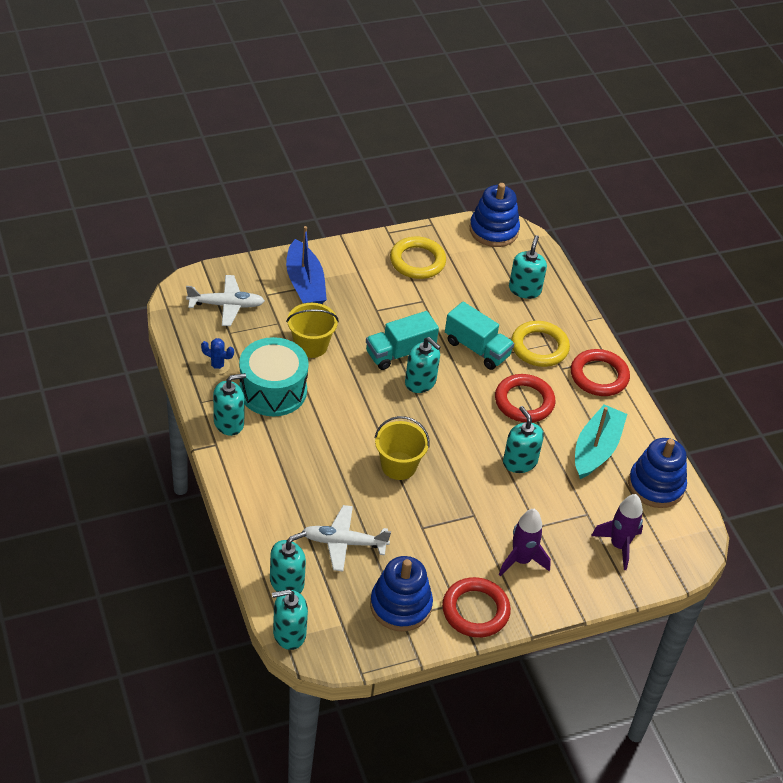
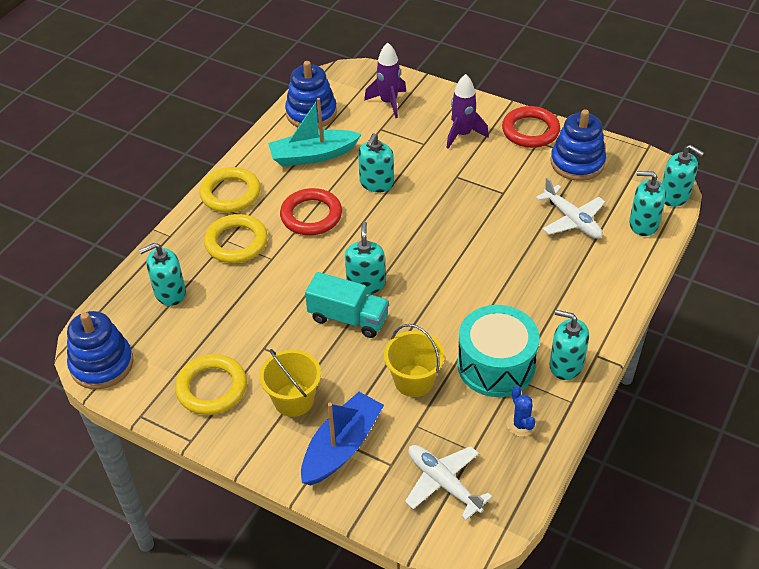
camera: 125 degrees left, 0 degrees up
(398, 466) = (467, 239): yellow bucket -> yellow bucket (293, 400)
(477, 348) = (283, 276): turquoise truck -> none
(599, 376) = (230, 193): red ring -> yellow ring

